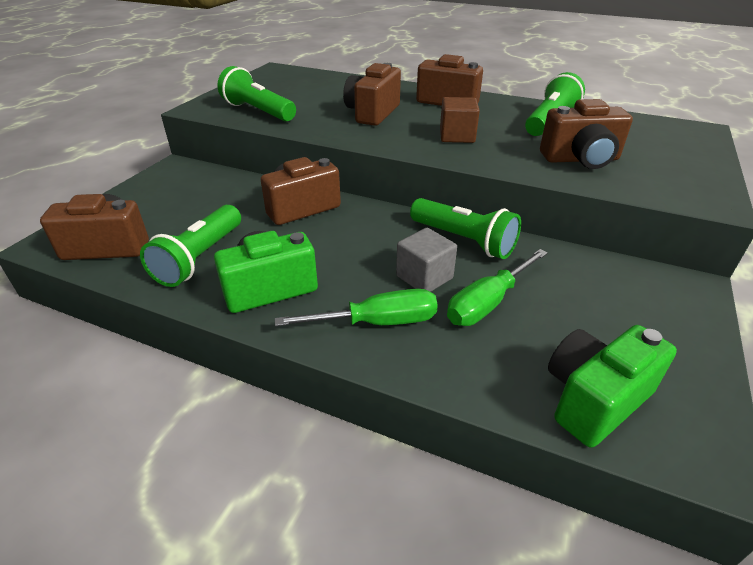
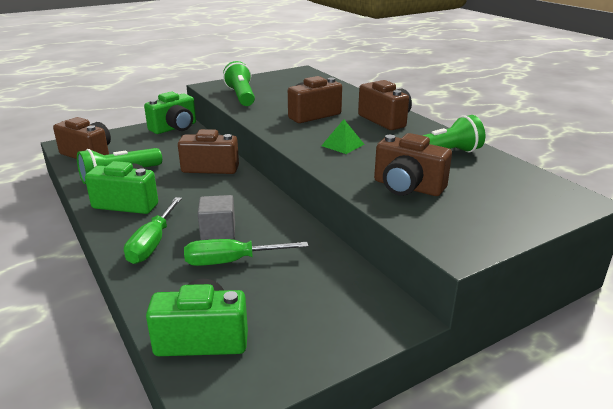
camera: 35 degrees right, 10 degrees down
(181, 176) = (175, 128): none -> green camera
(377, 322) = (152, 243): green screwdriver -> green screwdriver turned 75 degrees clockwise
(457, 136) = (342, 145): brown cube -> green pyramid
(464, 240) = (279, 222): green flashlight -> none

